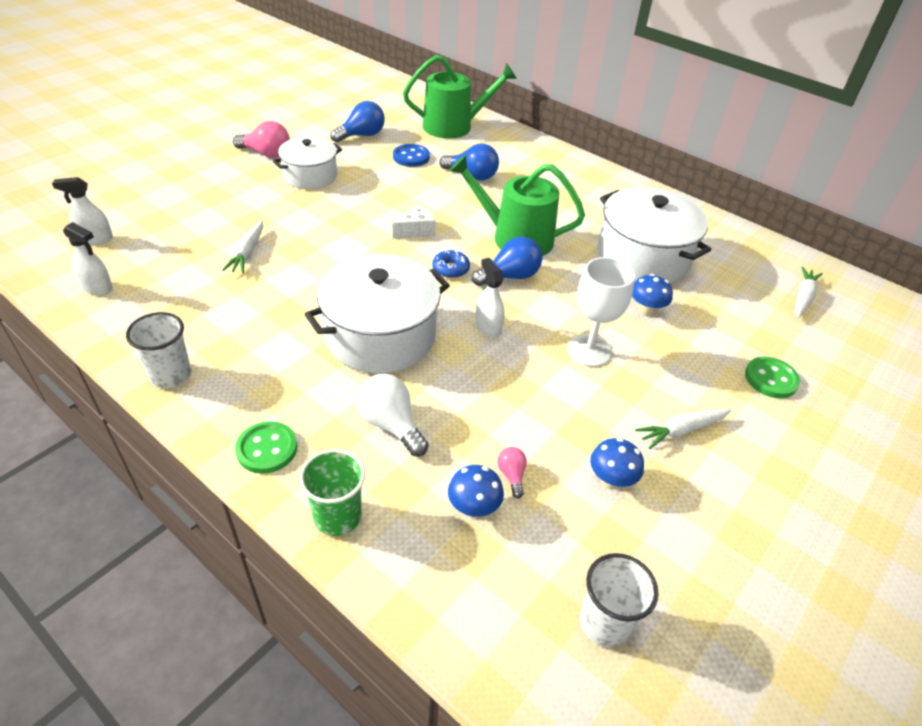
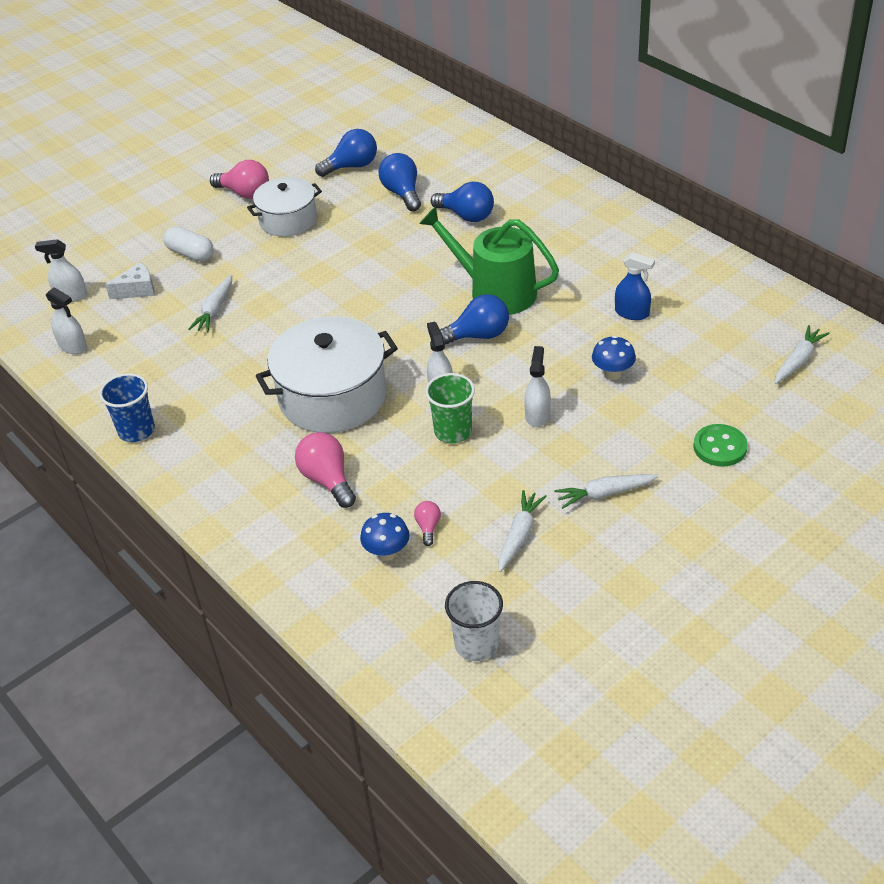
camera: 15 degrees right, 0 degrees up
(170, 375) = (136, 430): white cup -> blue cup
(219, 202) = (191, 254): none -> white capsule
(267, 449) = (215, 497): green button -> none
(337, 516) = (268, 554): green cup -> green cup (453, 431)
(391, 424) = (327, 480): white light bulb -> pink light bulb
(411, 157) = (402, 193): blue button -> blue light bulb
(416, 230) = (390, 284): white cheese -> white cheese (137, 290)
(450, 269) = (417, 327): blue donut -> none
(453, 126) = (460, 150): green watering can -> none
(589, 351) = (537, 415): white goblet -> white spray bottle
(611, 480) = (519, 535): blue mushroom -> white carrot
(643, 257) = (632, 313): white pot -> blue spray bottle

